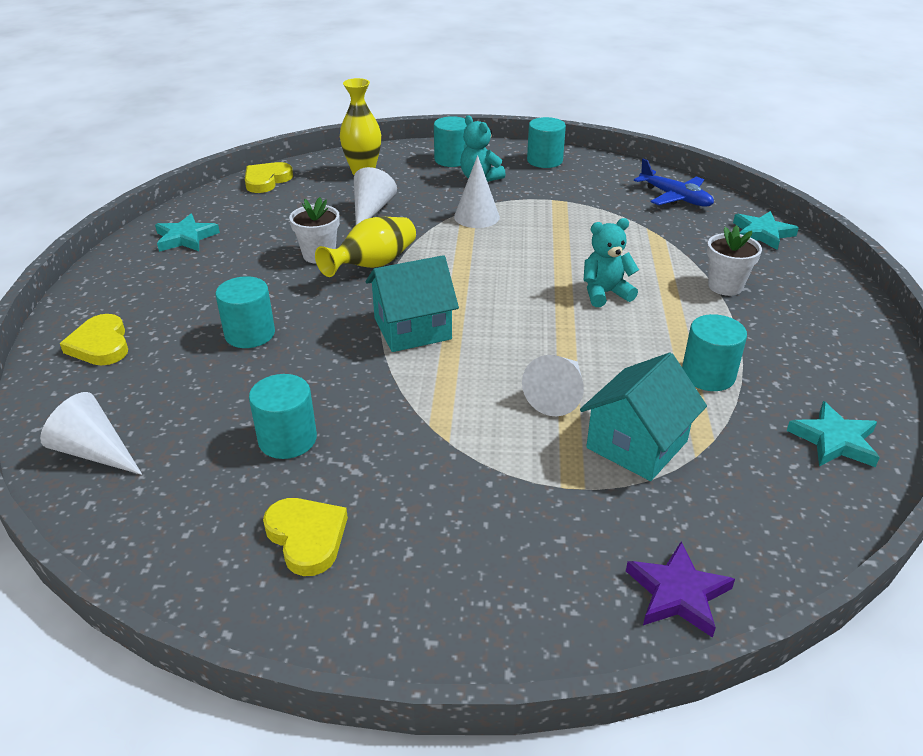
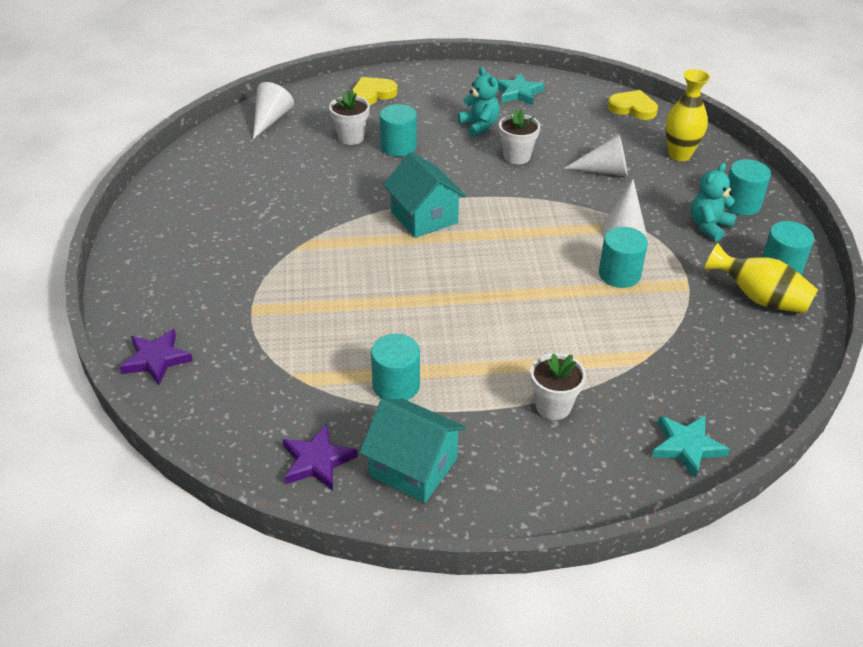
camera: 80 degrees right, 5 degrees up
(202, 372) = (351, 137): none -> white flower pot
(287, 439) = (288, 183): turquoise cylinder -> turquoise cylinder (619, 274)
(307, 537) = (204, 205): yellow heart -> none
(373, 265) = (511, 185): yellow vase -> yellow vase (759, 298)
(558, 395) = (353, 298): white cone -> none
(605, 293) = (511, 321): turquoise teddy bear -> turquoise teddy bear (479, 126)
(636, 445) = (299, 341): turquoise house -> turquoise house (413, 467)
(674, 197) = (743, 374): blue plane -> none
(834, 440) = (317, 461): turquoise star -> purple star

